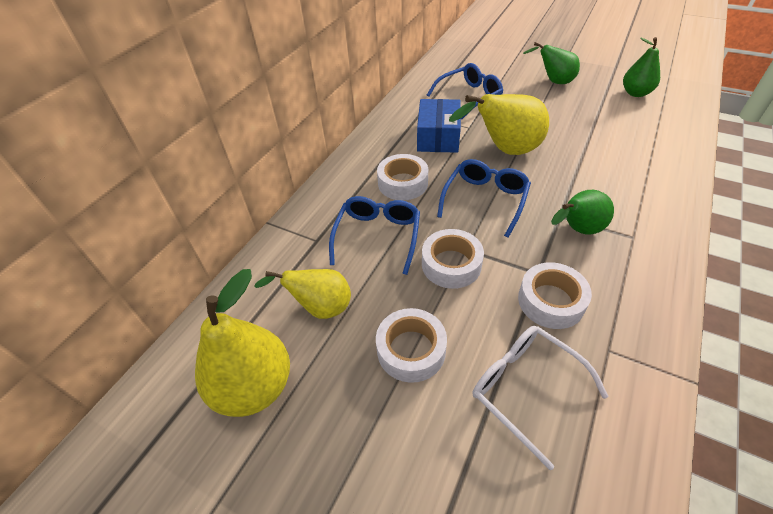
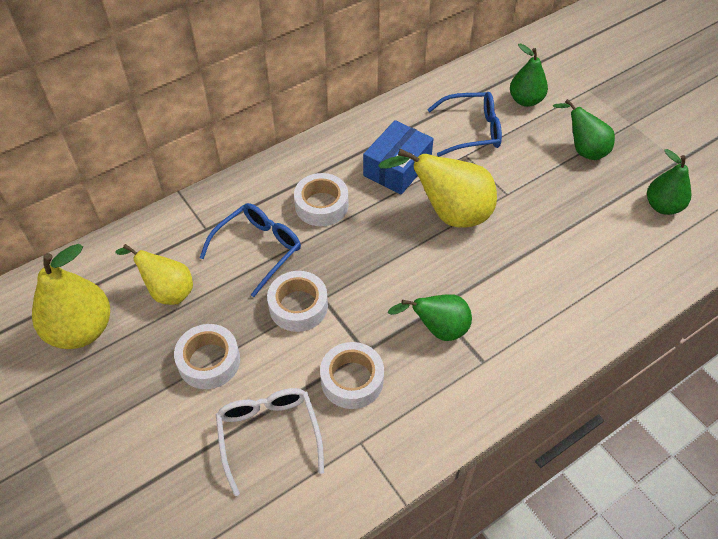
camera: 25 degrees right, 5 degrees up
(485, 200) = (381, 259): blue glasses -> none
(487, 68) = (525, 100): none -> green pear

